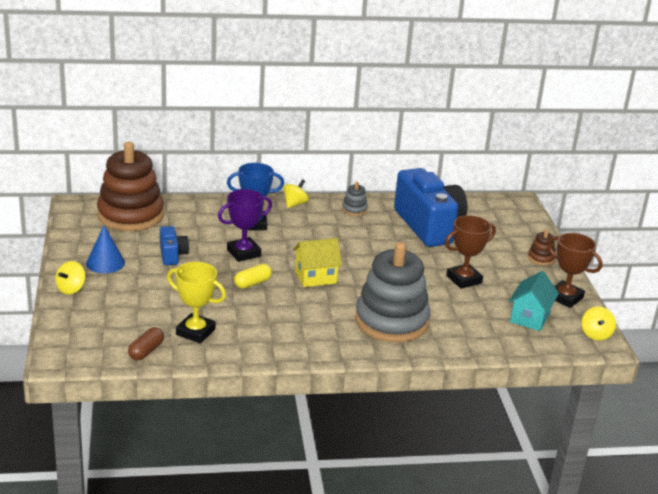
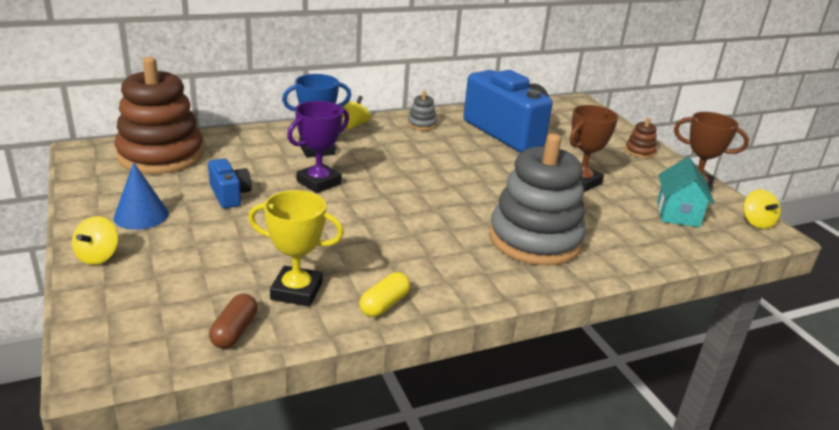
camera: 15 degrees left, 0 degrees up
(252, 283) = (345, 216): yellow capsule -> yellow capsule (384, 304)
(315, 277) = (418, 200): yellow house -> none

